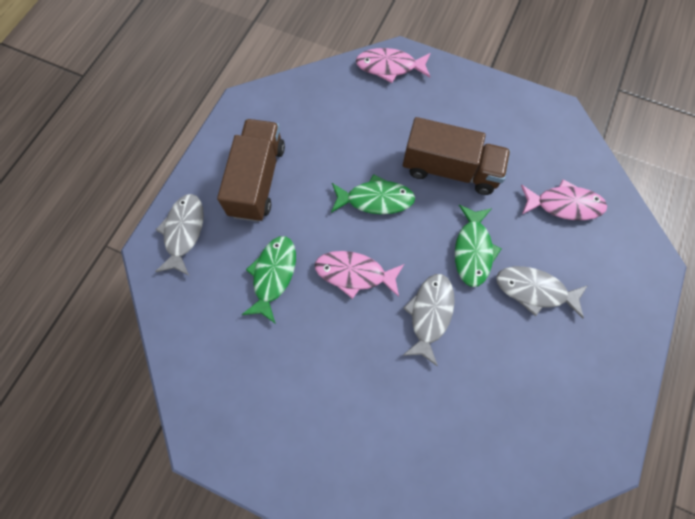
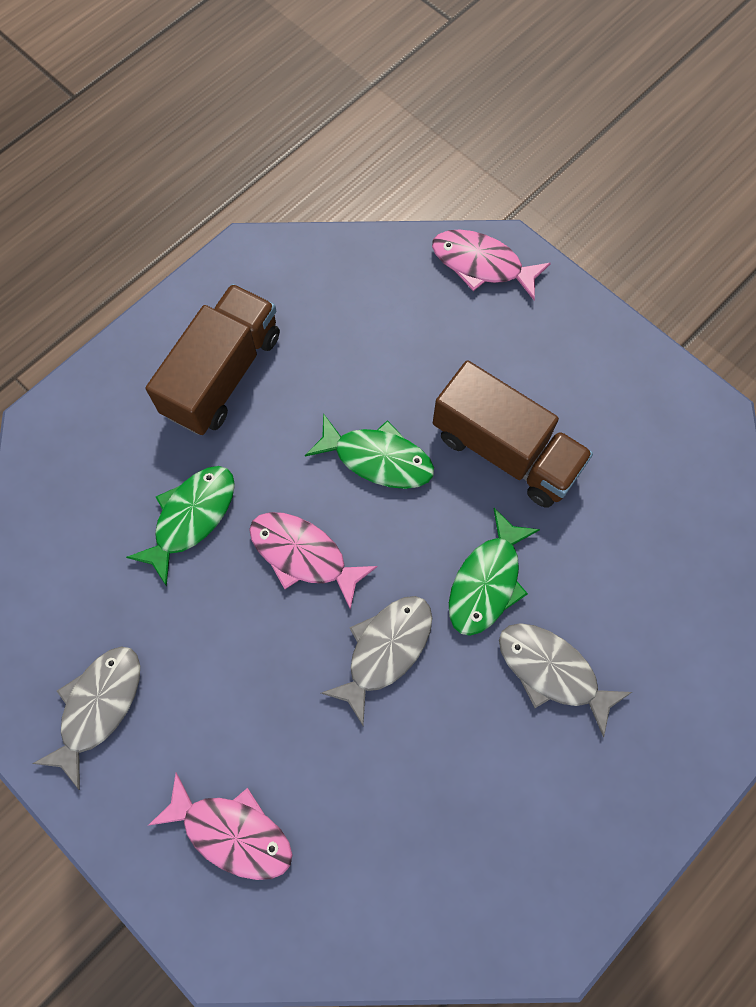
camera: 20 degrees right, 0 degrees up
(184, 232) = (94, 415): grey fish -> grey fish (98, 707)
(564, 205) = (655, 561): pink fish -> pink fish (232, 832)

